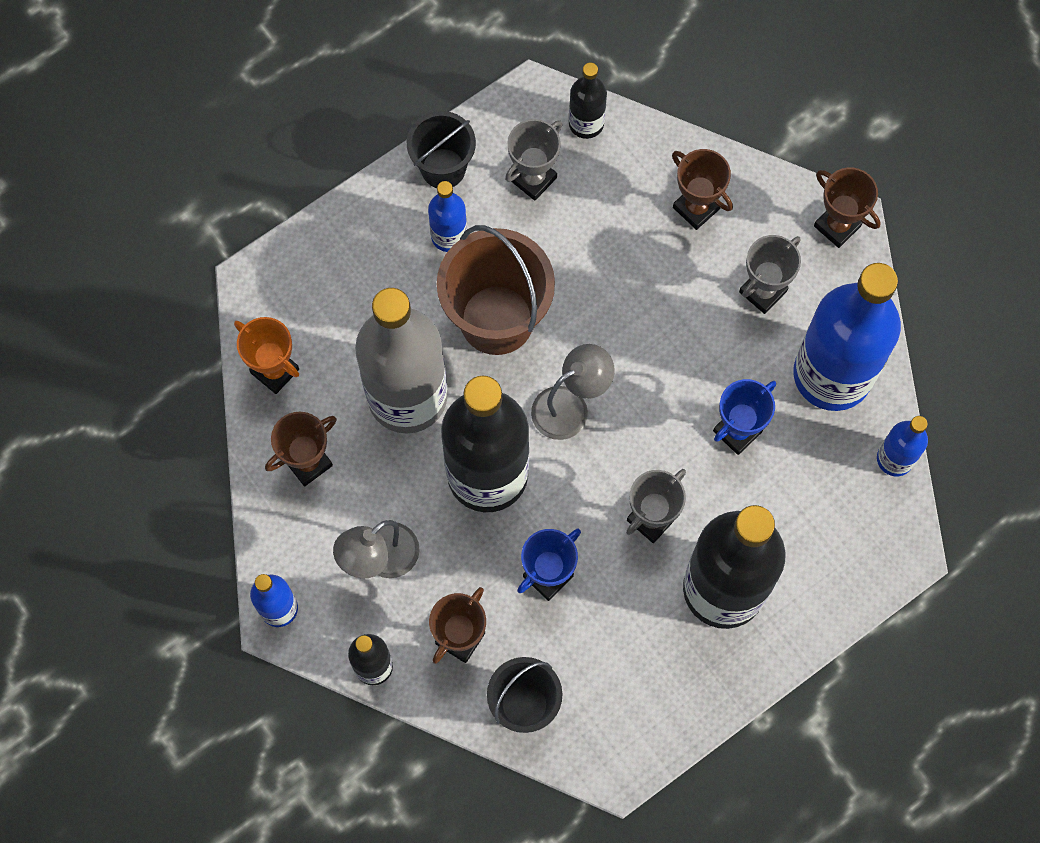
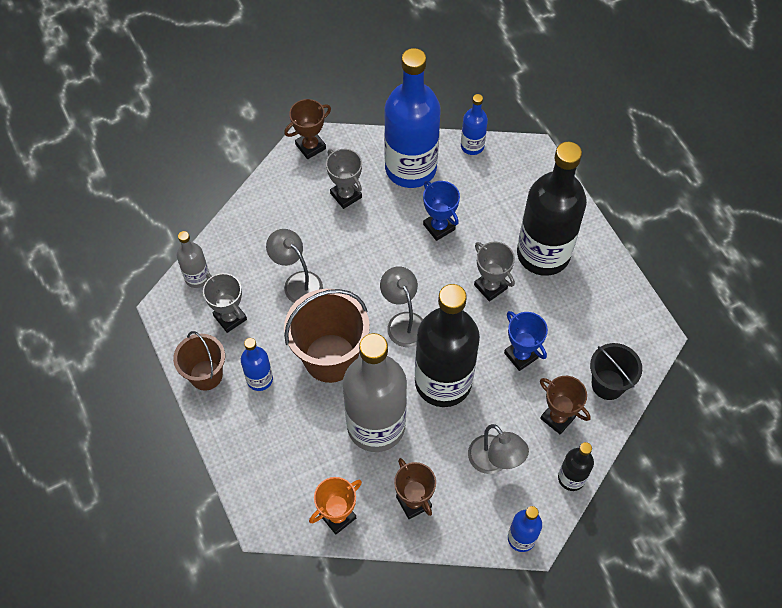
camera: 80 degrees left, 10 degrees down
(443, 168) = (206, 375): black bucket -> brown bucket
(586, 123) = (197, 277): black bottle -> grey bottle
(605, 254) = (297, 282): none -> grey lamp
(696, 208) = (278, 222): brown trophy -> none

